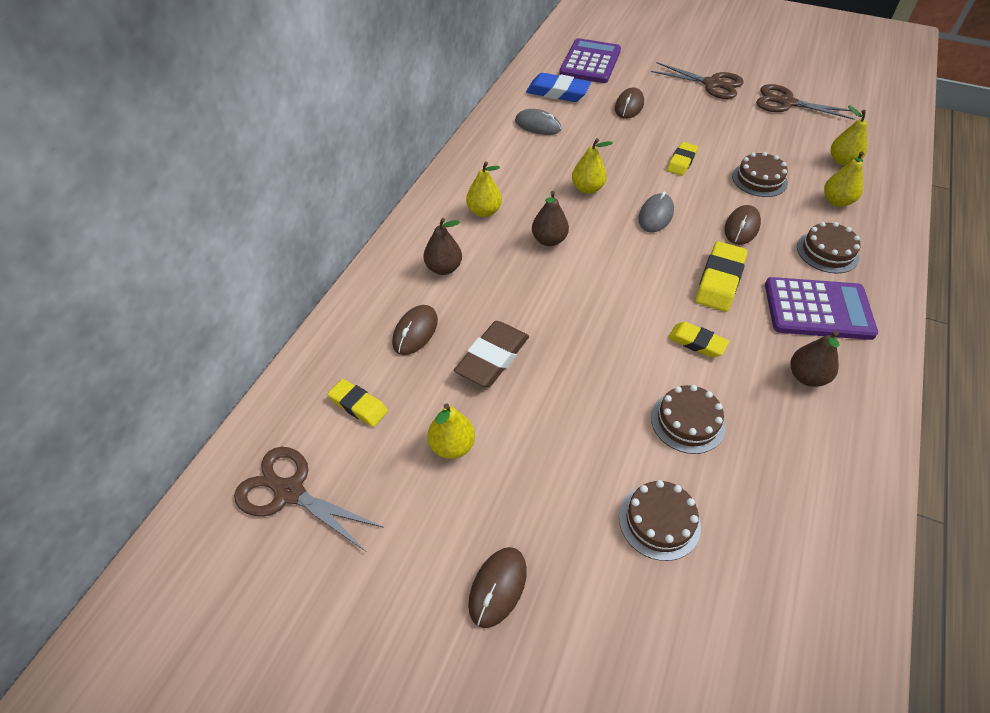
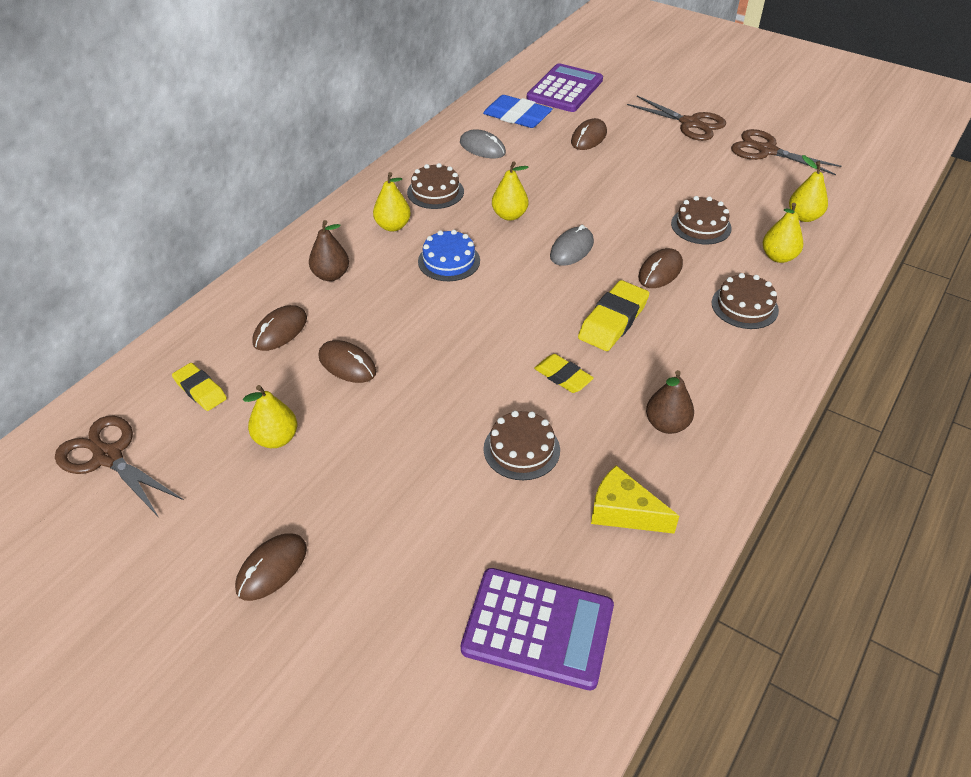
camera: 10 degrees right, 5 degrees down
(492, 358) = (347, 364): brown eraser -> brown mouse
(549, 240) = (449, 261): brown pear -> blue cake
(659, 521) = (454, 535): brown cake -> brown cake (435, 192)
(681, 162) = (622, 199): yellow eraser -> none
(804, 471) = (623, 512): none -> yellow cheese
(818, 309) = (708, 361): purple calculator -> purple calculator (538, 628)

